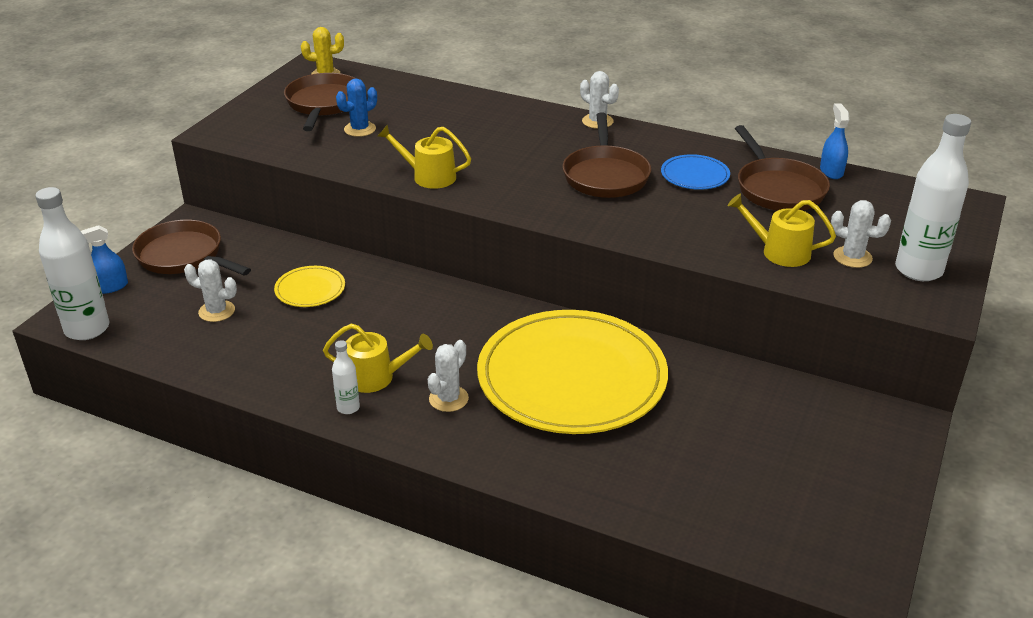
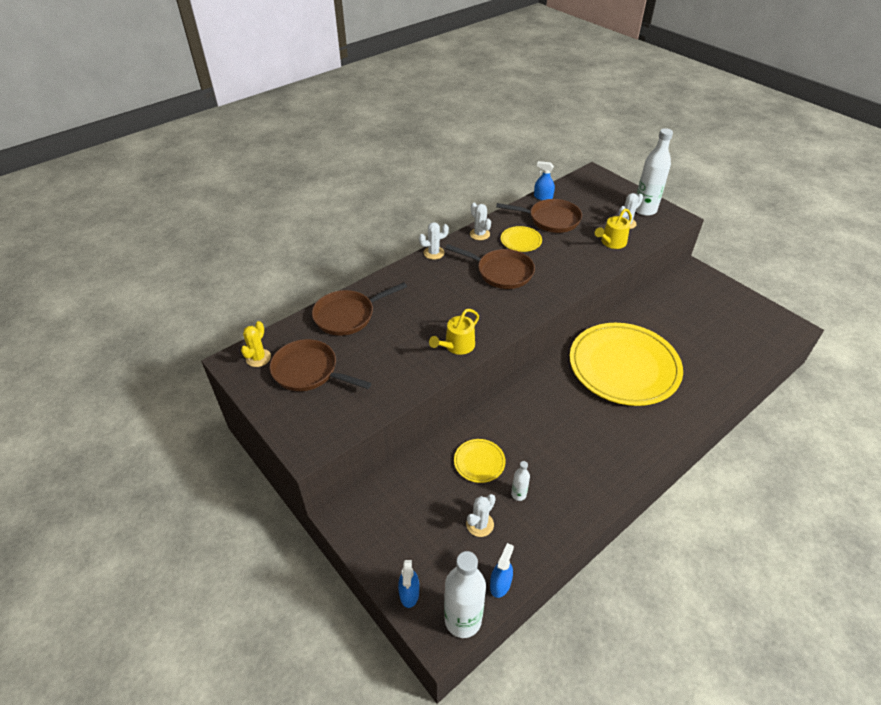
camera: 65 degrees left, 10 degrees up
(140, 344) = (500, 584): none -> blue spray bottle
(184, 256) = (392, 531): brown pan -> brown pan (348, 315)
(348, 408) = (618, 475): white bottle -> white bottle (518, 494)
(360, 129) = (365, 362): blue cactus -> none
(376, 377) = (592, 453): yellow watering can -> none
(448, 399) = (625, 424): white cactus -> white cactus (479, 234)
(695, 175) = (521, 241): blue plate -> yellow plate

